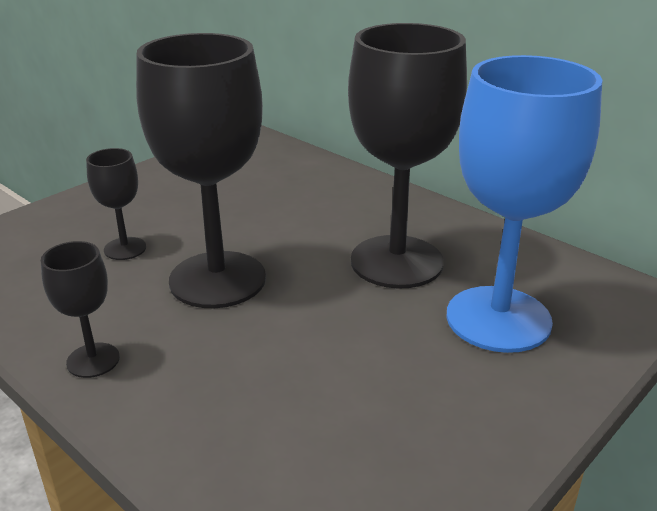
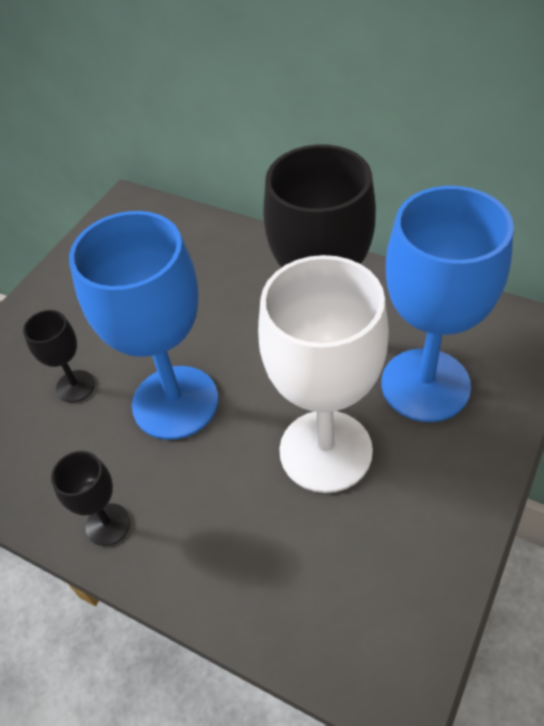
camera: 10 degrees left, 20 degrees up
(217, 279) = (175, 402): black goblet -> blue goblet
(360, 350) = (325, 451): none -> white goblet

